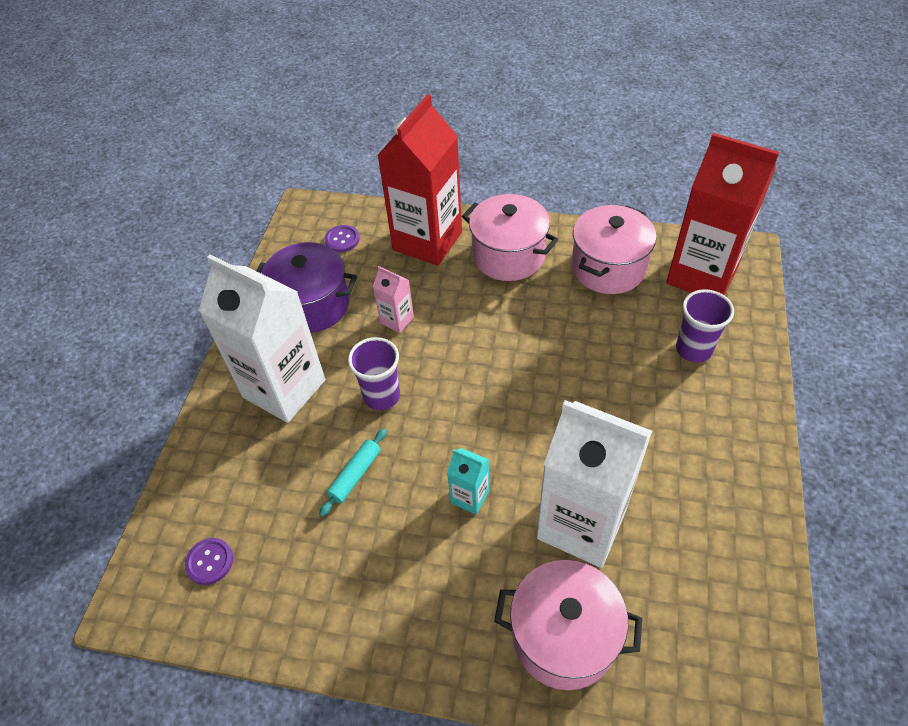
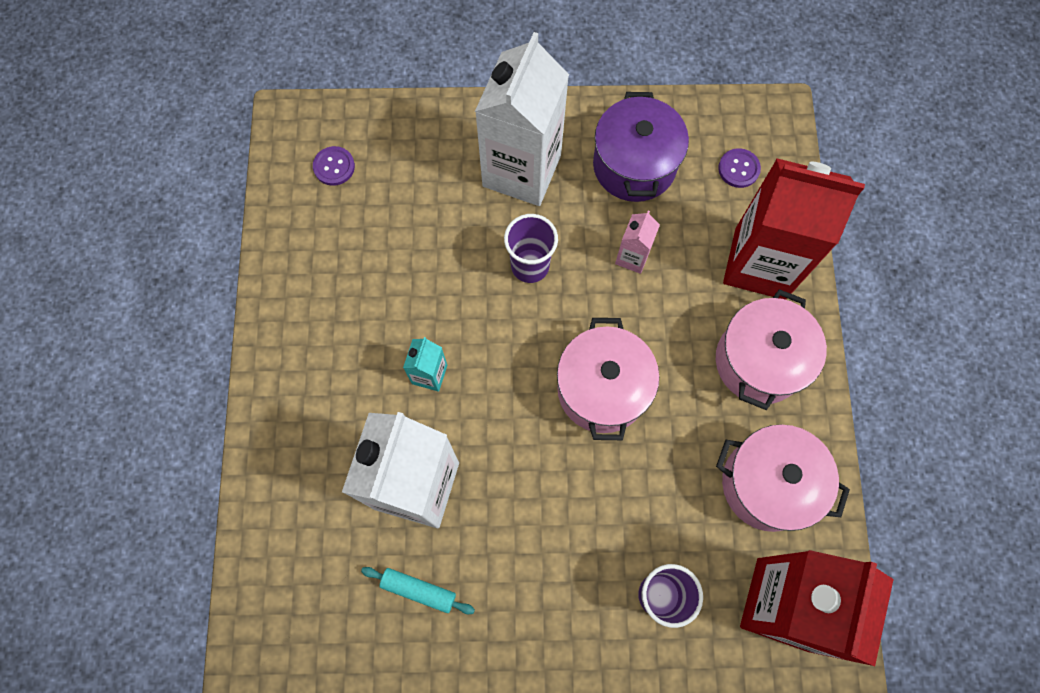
camera: 75 degrees right, 20 degrees up
(355, 475) = (436, 264): turquoise rolling pin -> turquoise rolling pin (418, 590)
(563, 636) = (305, 480): pink pot -> pink pot (602, 389)

